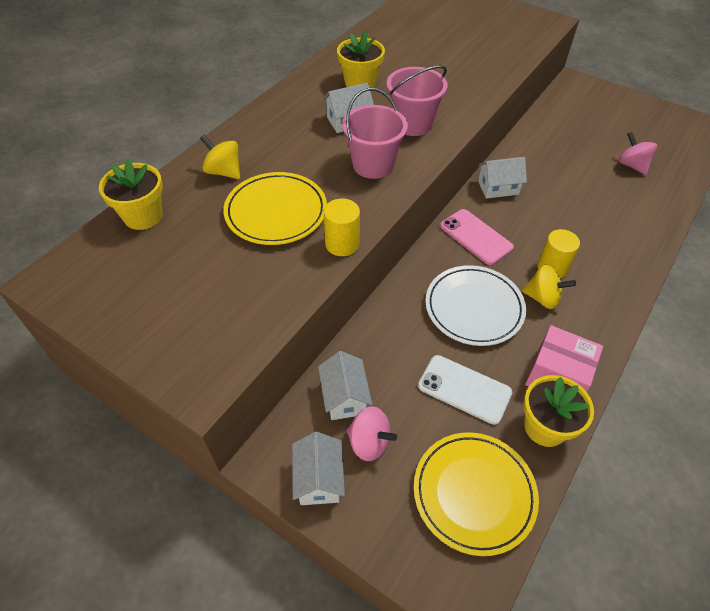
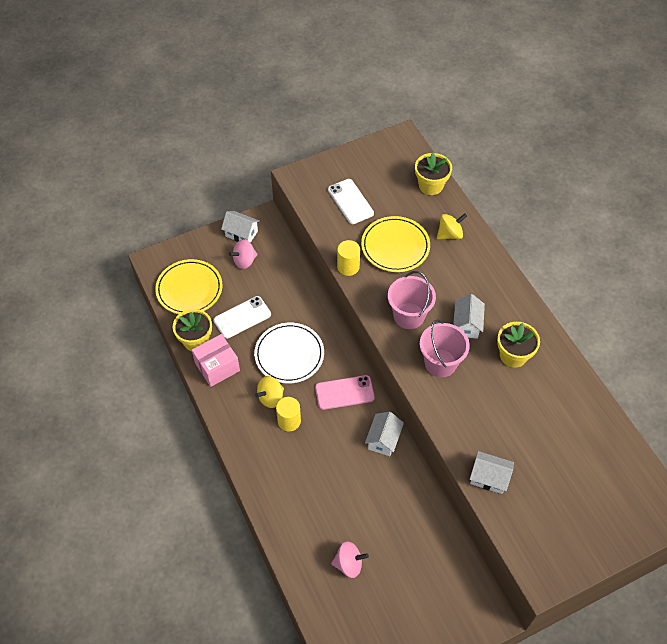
camera: 120 degrees right, 5 degrees up
(220, 289) = (350, 201): none -> white phone
(344, 397) = (276, 262): white house -> white house (489, 478)

